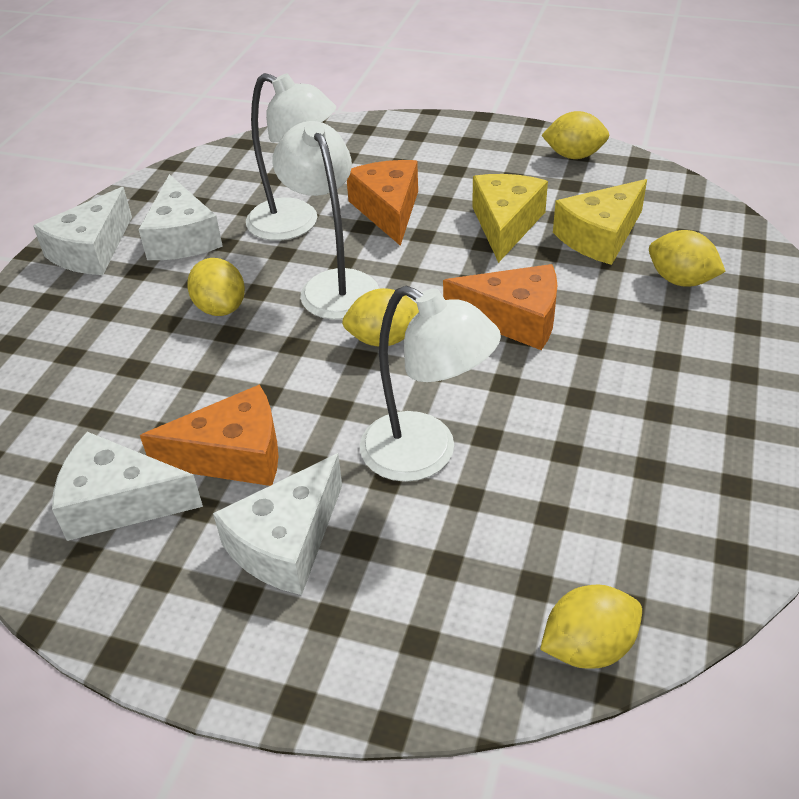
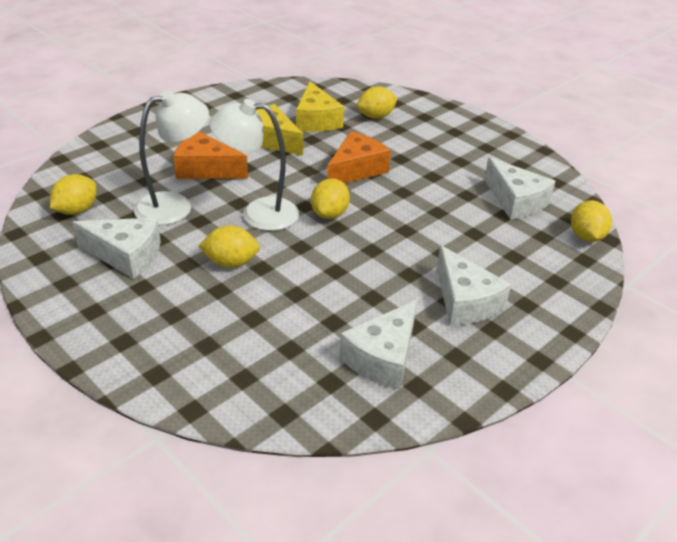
camera: 65 degrees left, 5 degrees down
(91, 250) = (84, 302): white cheese -> white cheese (515, 201)
(233, 455) = (379, 299): orange cheese -> none
(425, 455) = (435, 234): white lamp -> none
(574, 156) = (234, 97): yellow lemon -> yellow lemon (76, 210)

